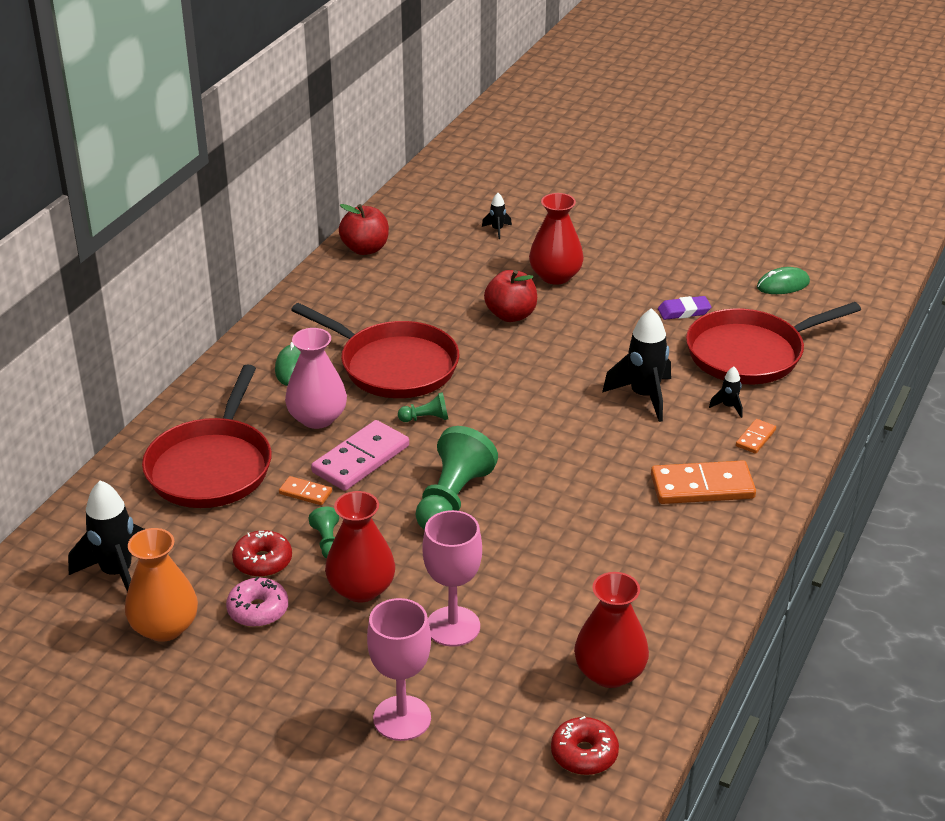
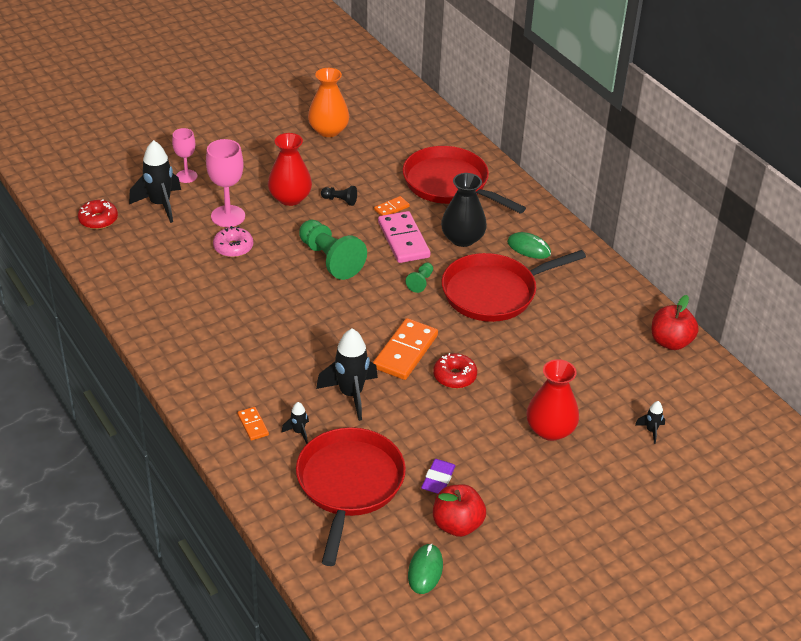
camera: 120 degrees right, 5 degrees up
(117, 573) = (385, 128): black rocket -> black rocket (160, 205)
(258, 610) = (310, 160): pink donut -> pink donut (233, 247)
(263, 561) = (346, 174): red donut -> red donut (454, 376)
(317, 418) = (462, 239): pink vase -> black vase
(327, 542) = (340, 200): green pawn -> black pawn
(402, 718) = (186, 176): pink goblet -> pink goblet, size x0.64
(511, 315) = (512, 377): red apple -> red apple (457, 525)
(609, 672) = (135, 253): red vase -> none
(702, 487) = (233, 369): orange domino -> orange domino (405, 352)

